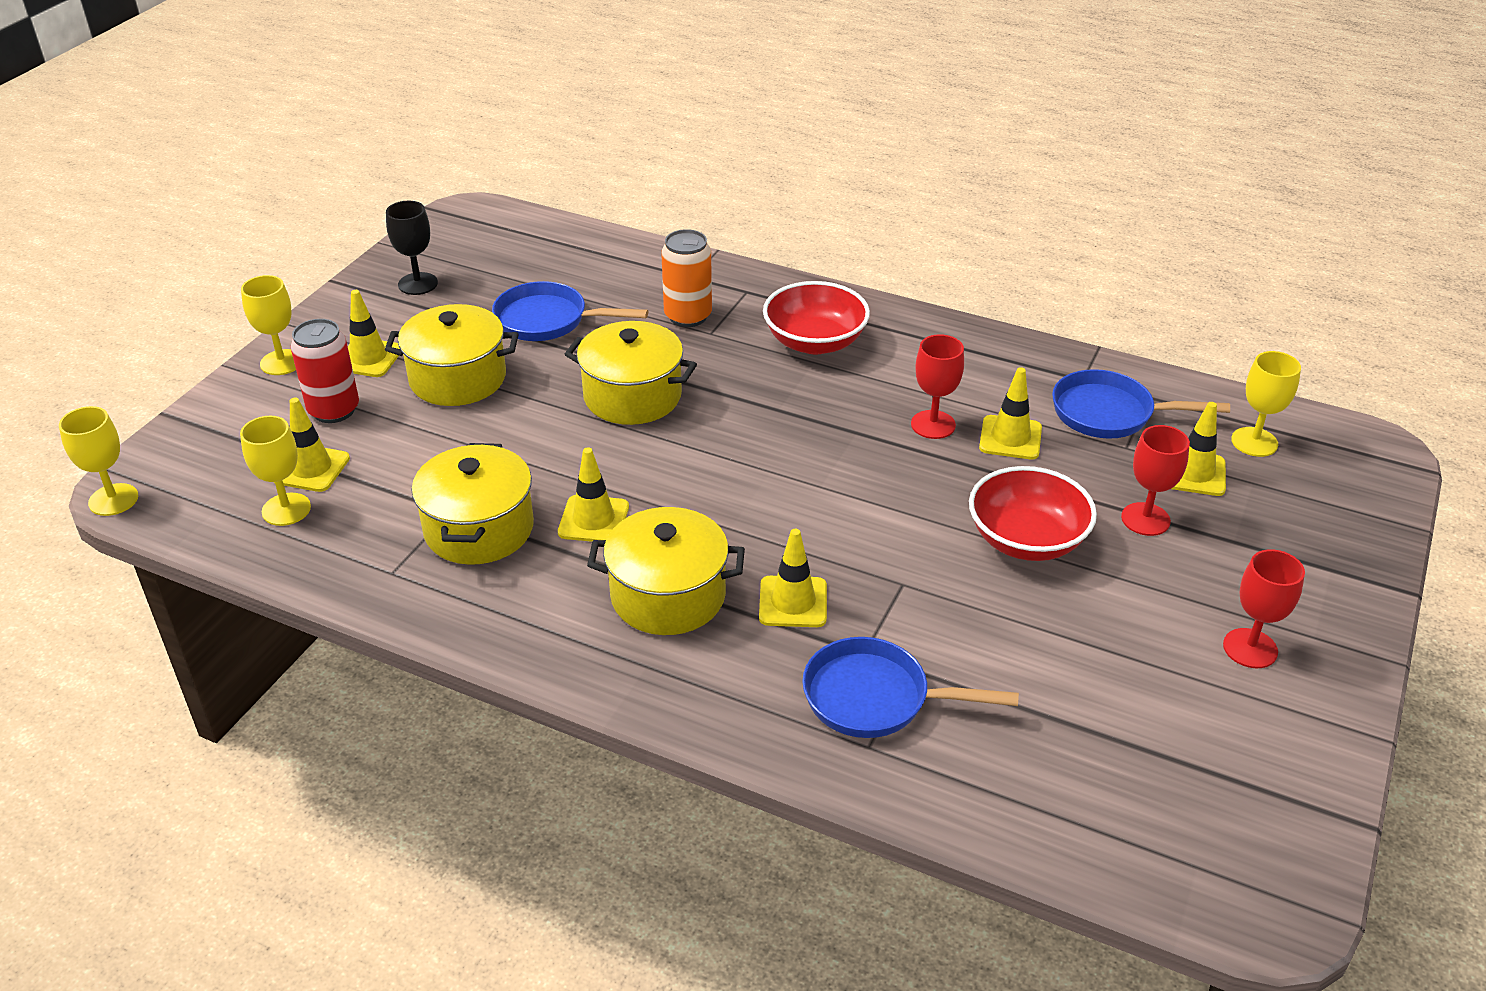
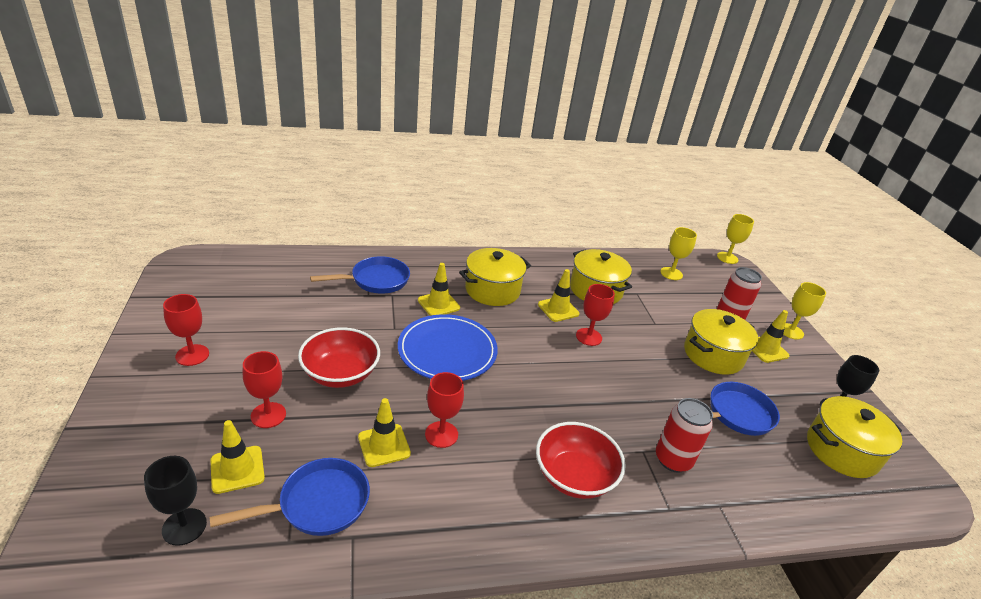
camera: 140 degrees right, 5 degrees down
(311, 469) = (691, 290): yellow traffic cone -> none
(603, 462) = (589, 337): none -> red goblet
(632, 396) = (624, 380): yellow pot -> yellow pot (841, 450)
(688, 316) = (673, 460): orange can -> red can
(844, 517) = (447, 351): none -> blue plate
(1254, 442) = (184, 526): yellow goblet -> black goblet

